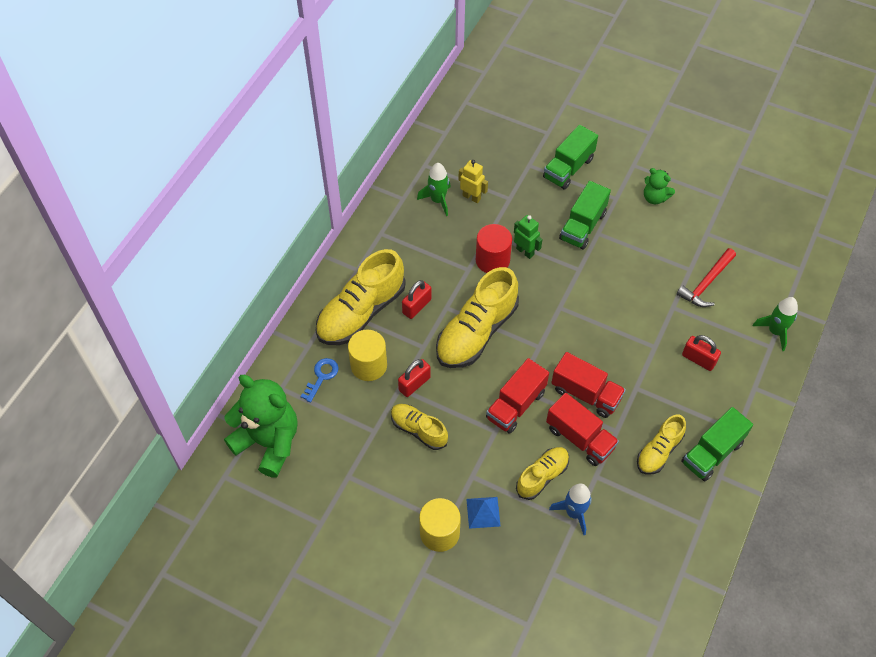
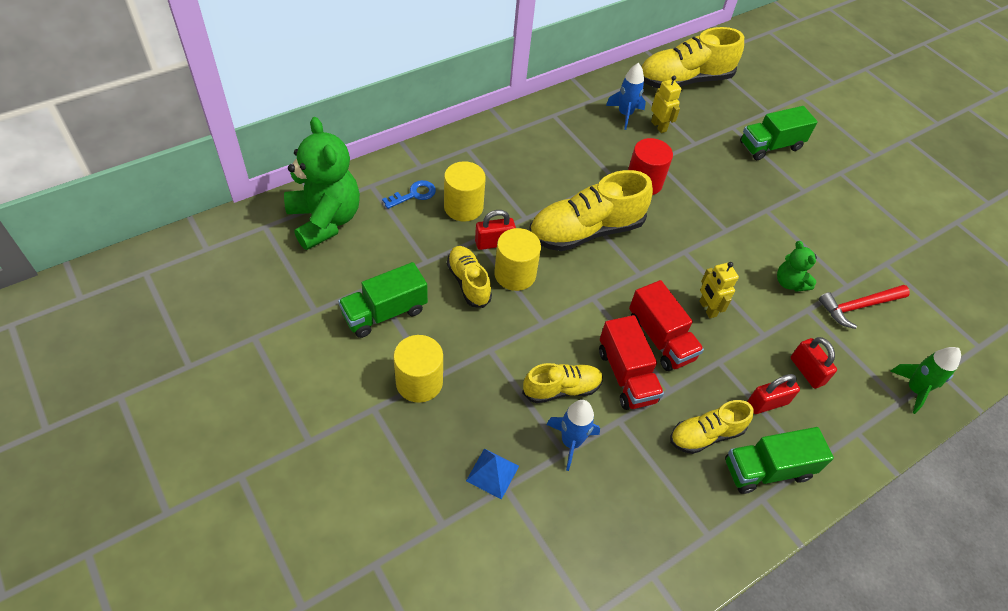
camera: 25 degrees right, 5 degrees down
(361, 312) = (489, 163): yellow shoe -> yellow shoe (684, 80)
(417, 306) = (544, 183): red padlock -> red padlock (767, 403)
(438, 200) = (625, 114): green rocket -> blue rocket
(448, 402) = (515, 274): none -> yellow cylinder
(483, 512) = (476, 388): blue pyramid -> blue pyramid (492, 473)
(516, 405) = (580, 311): red truck -> none
(525, 251) = (681, 190): green robot -> none
(582, 226) = (754, 197): green truck -> green truck (385, 312)
(604, 348) = (707, 308): none -> yellow robot
(654, 197) = (846, 208): green teddy bear -> green teddy bear (789, 282)

